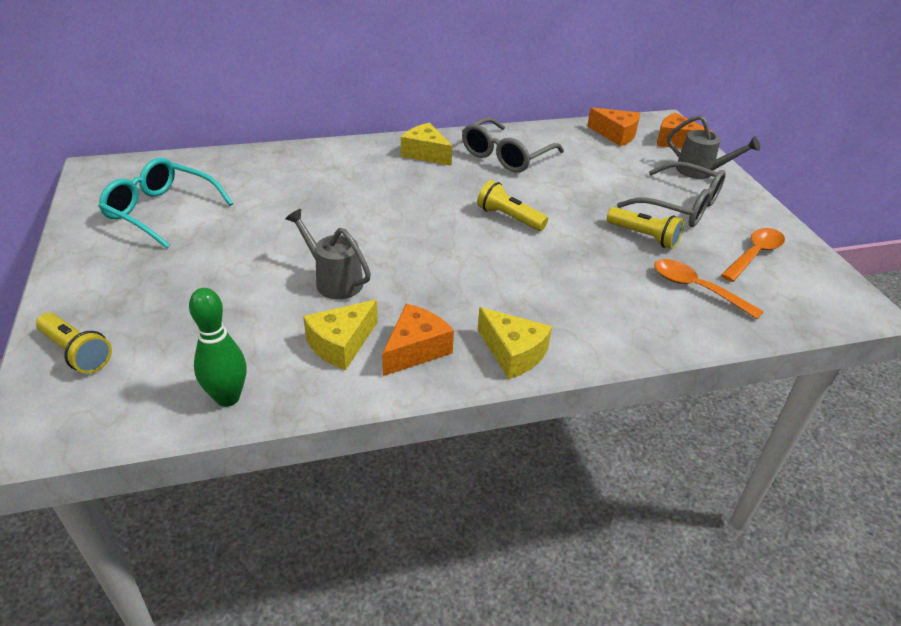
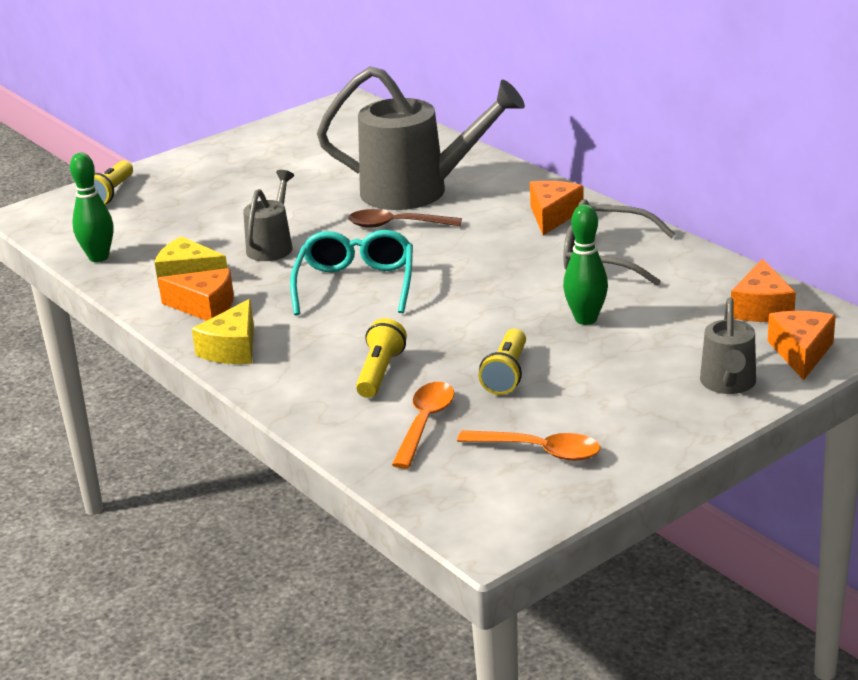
camera: 70 degrees right, 10 degrees down
(161, 211) = (309, 149): turquoise glasses -> turquoise glasses (356, 284)
(317, 188) = (417, 191): none -> grey watering can
(366, 213) = (396, 225): none -> brown spoon
(425, 154) = (552, 216): yellow cheese -> orange cheese
(509, 218) = (464, 292): yellow flashlight -> yellow flashlight (380, 372)
(587, 187) = (586, 319): none -> green bowling pin
(680, 206) = (608, 385): grey glasses -> none

